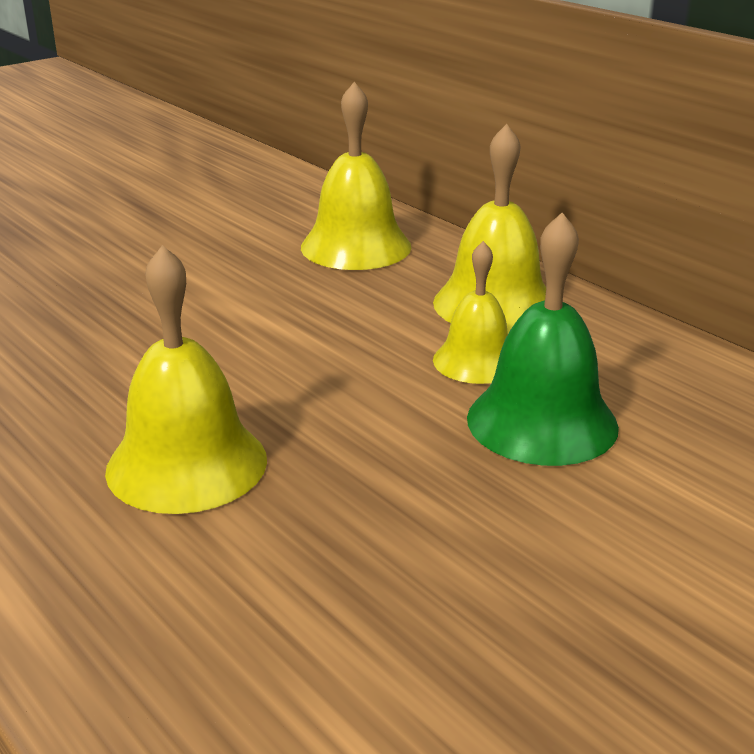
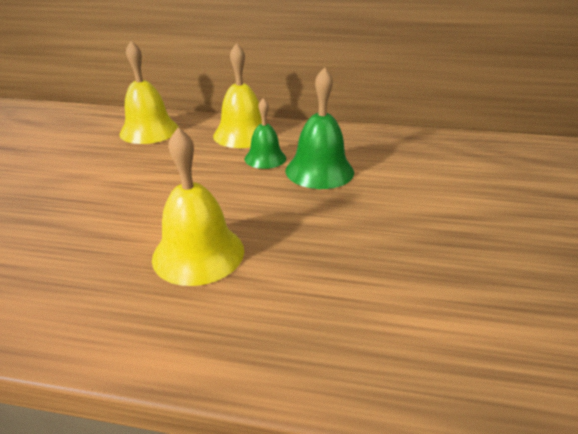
camera: 40 degrees left, 5 degrees up
(476, 361) = (265, 158): yellow bell -> green bell

